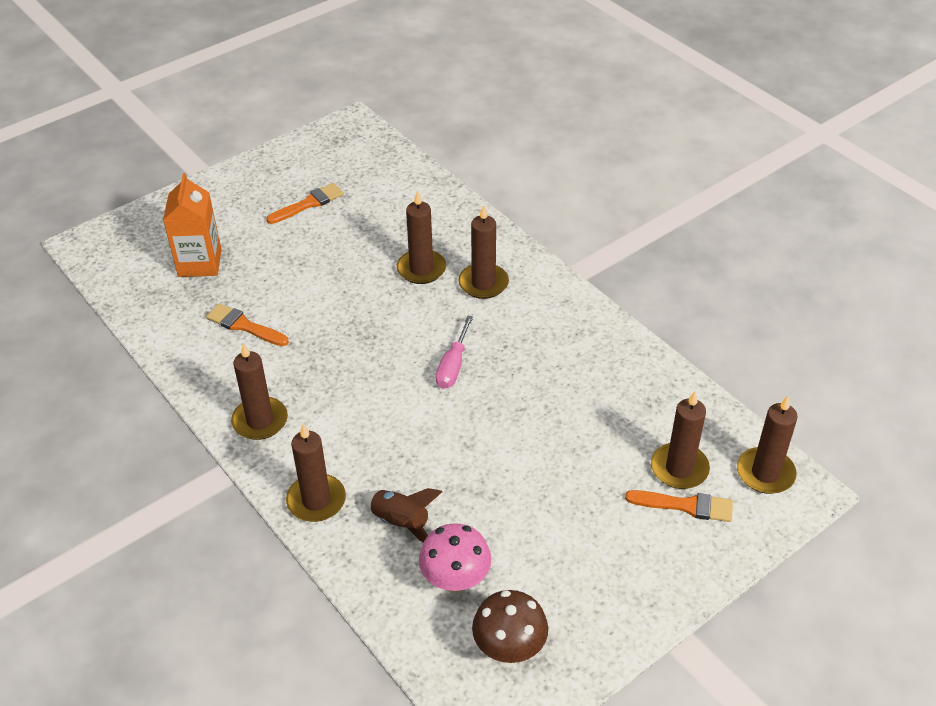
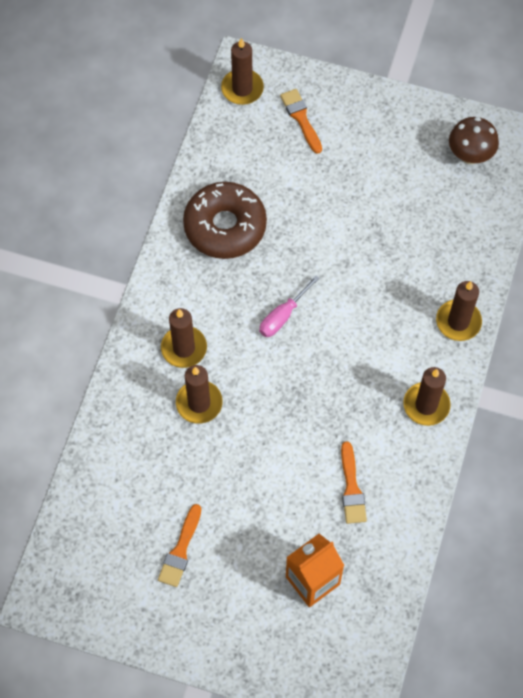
camera: 125 degrees left, 20 degrees up
(308, 204) = (180, 550): orange brush -> orange brush turned 90 degrees counterclockwise
(401, 522) = (435, 262): brown rocket -> none
(453, 365) = (283, 316): pink screwdriver -> pink screwdriver turned 150 degrees clockwise
(455, 580) = (450, 207): pink mushroom -> none
(591, 372) = (225, 226): none -> brown donut
(679, 468) = (273, 135): brown candle -> none

